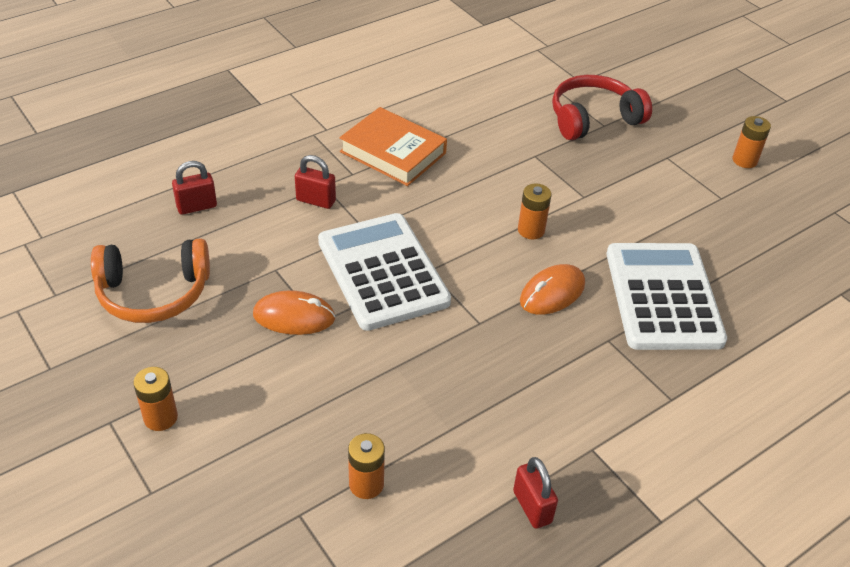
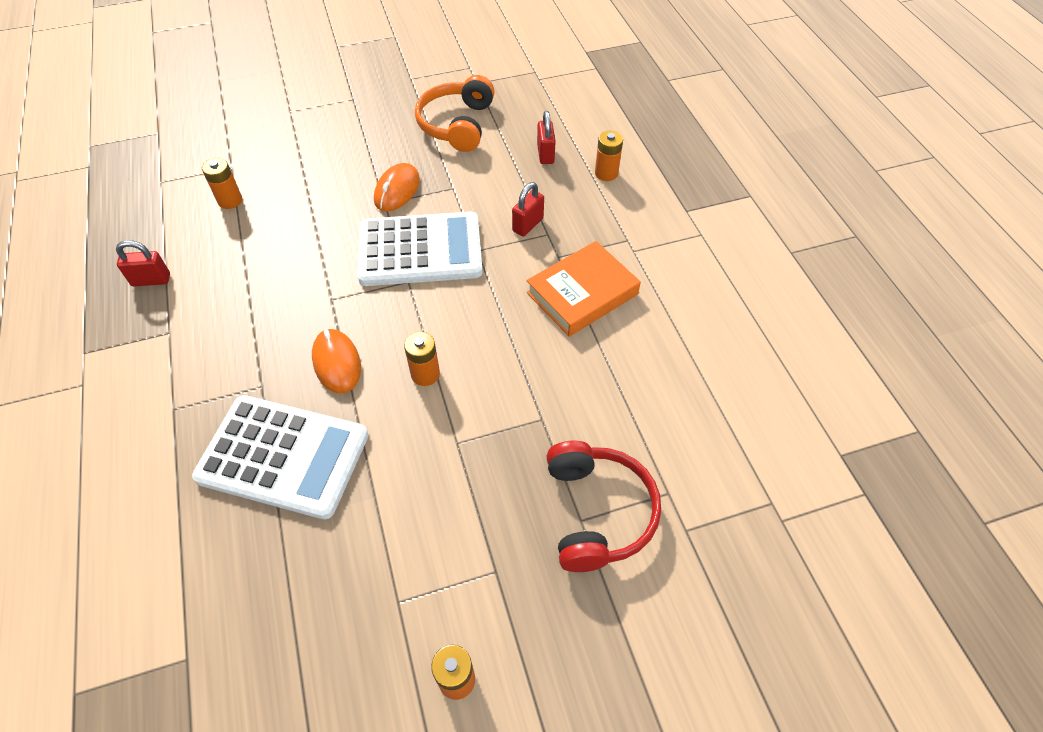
camera: 110 degrees right, 10 degrees up
(160, 417) = (343, 119): orange battery -> orange battery (606, 173)

